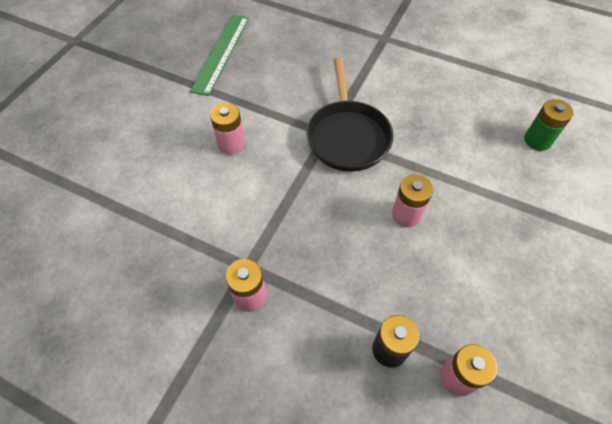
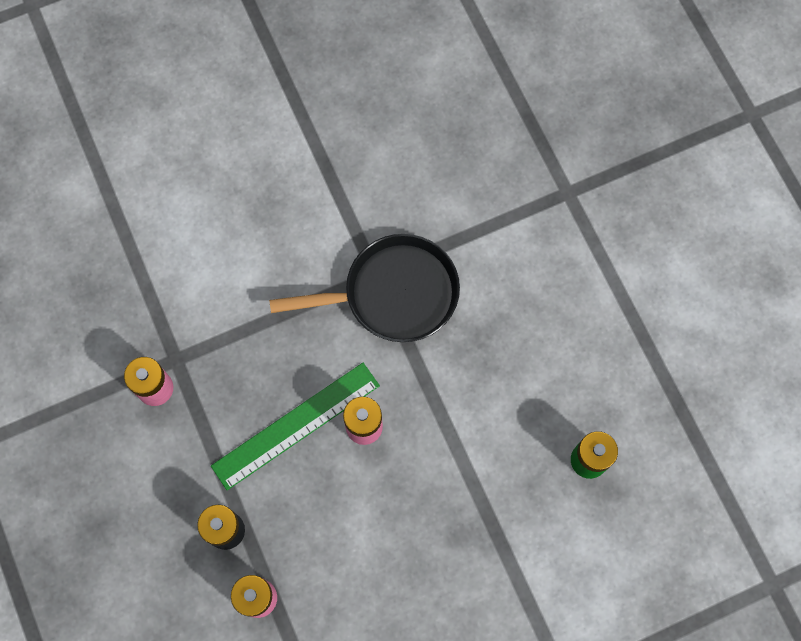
camera: 40 degrees right, 15 degrees up
(221, 53) = (359, 74): green ruler -> green ruler (296, 426)
(231, 144) = (269, 211): pink battery -> none
(347, 136) = (393, 294): black pan -> black pan turned 135 degrees counterclockwise

